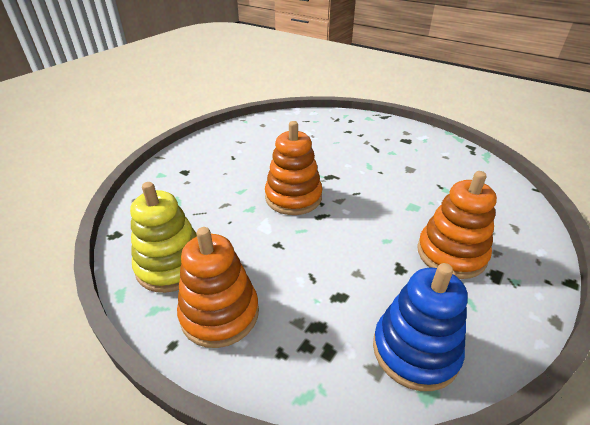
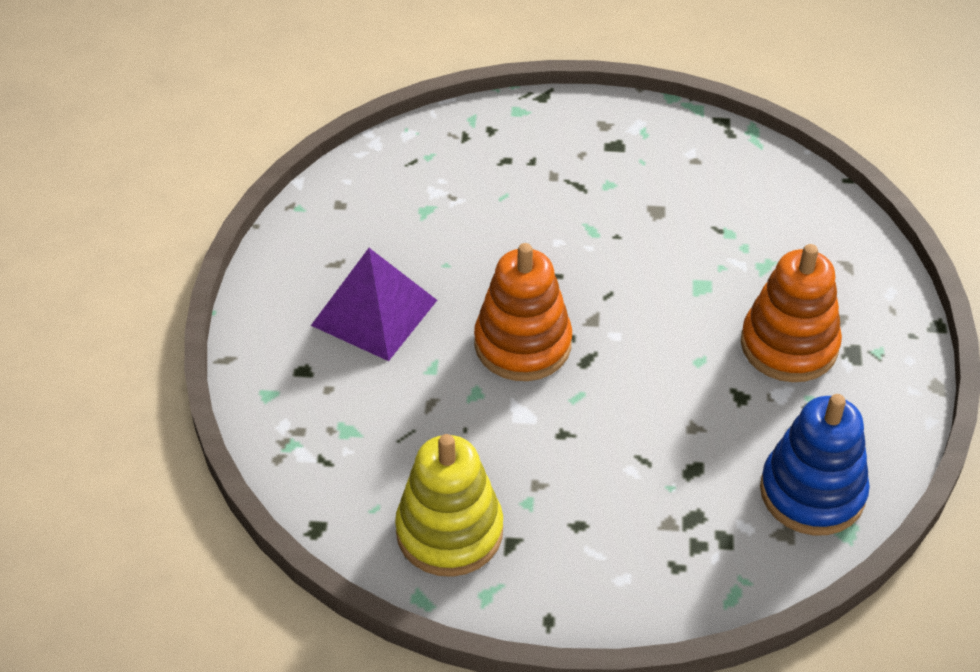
camera: 30 degrees left, 10 degrees up
(220, 313) = (570, 559): orange stacking toy -> none
(237, 162) = (374, 312): none -> purple pyramid

